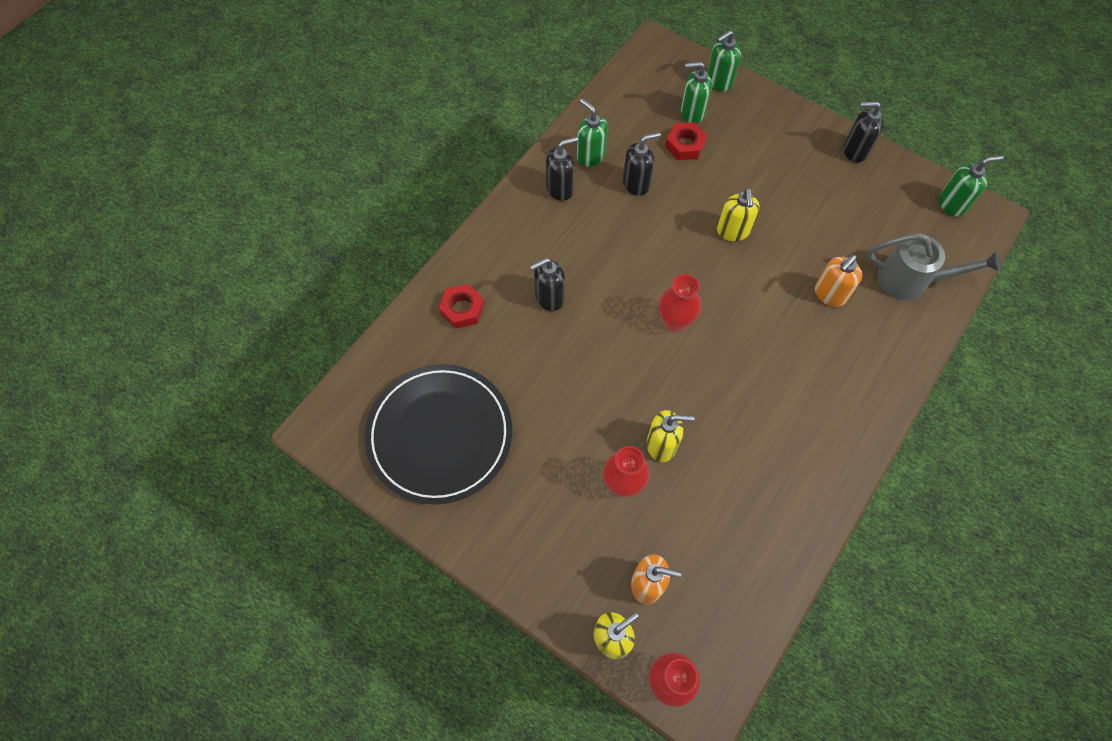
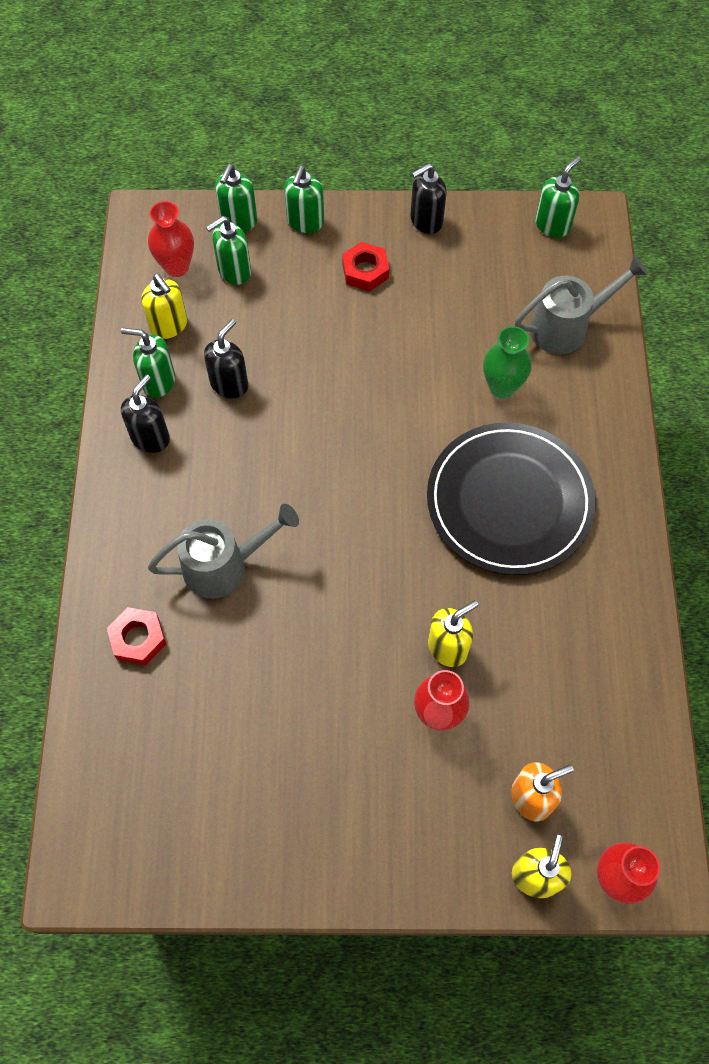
camera: 35 degrees left, 0 degrees up
(440, 435) = (213, 792): black plate -> black plate (509, 501)
(549, 297) = (224, 566): black soap dispenser -> grey watering can
(674, 322) = (372, 510): red vase -> red vase (176, 267)
(685, 145) = (251, 311): red nut -> red nut (365, 271)
(733, 231) = (364, 377): yellow soap dispenser -> yellow soap dispenser (169, 326)
(765, 106) = (305, 222): none -> green soap dispenser
(829, 294) = (502, 387): orange soap dispenser -> green vase

